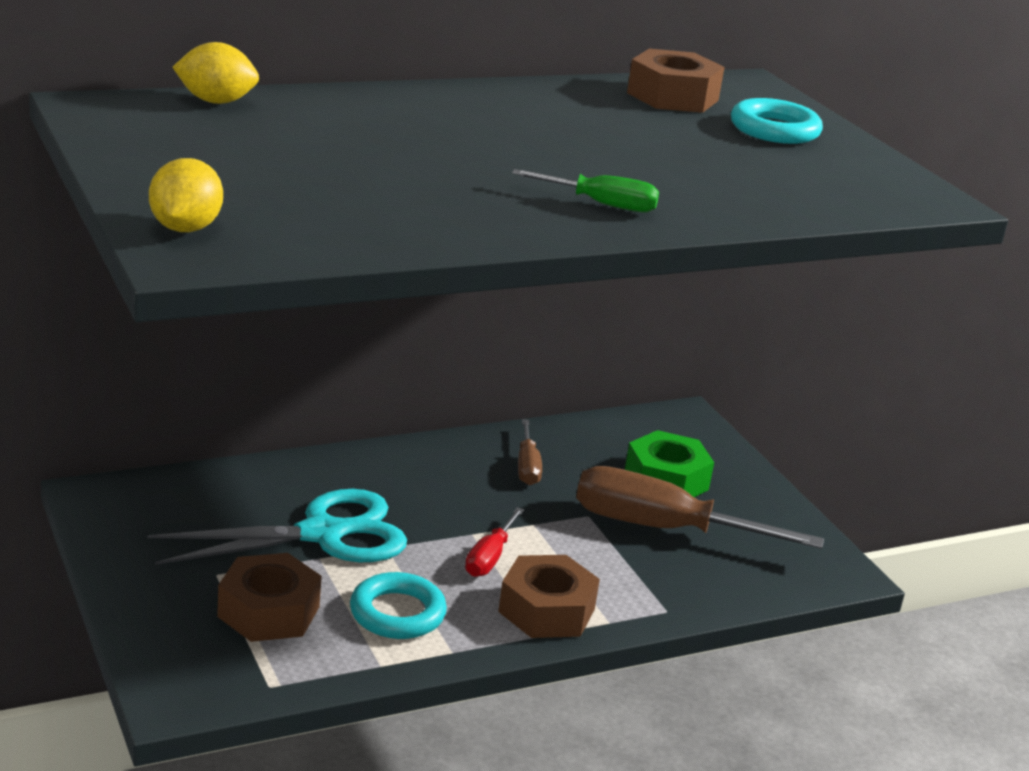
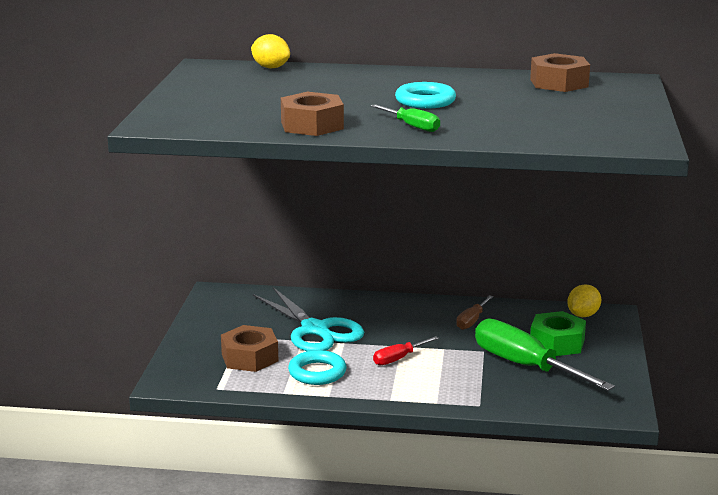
camera: 35 degrees right, 5 degrees down
(185, 228) = (167, 115): yellow lemon -> yellow lemon (583, 315)
(323, 534) = (315, 330): turquoise scissors -> turquoise scissors turned 45 degrees clockwise
(546, 610) = (404, 389): brown nut -> brown nut (312, 125)
(664, 529) = (526, 366): brown screwdriver -> green screwdriver
(774, 130) = (600, 103): turquoise ring -> turquoise ring (425, 101)

